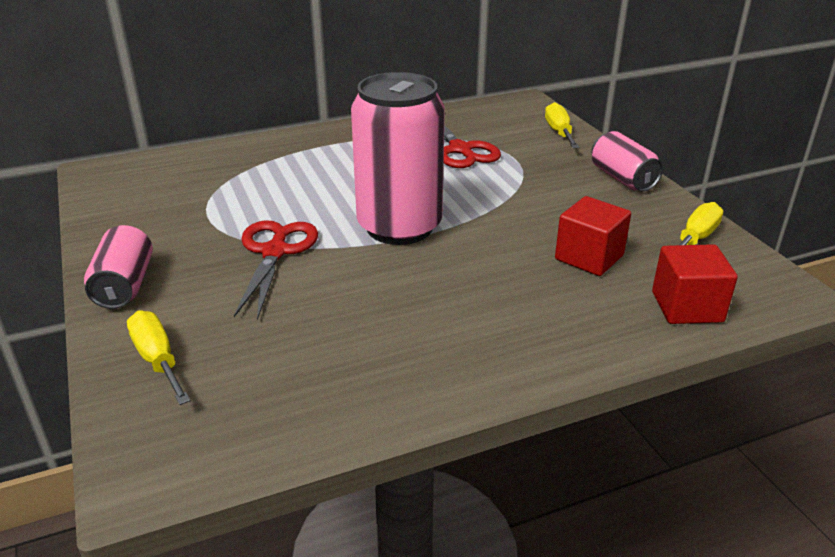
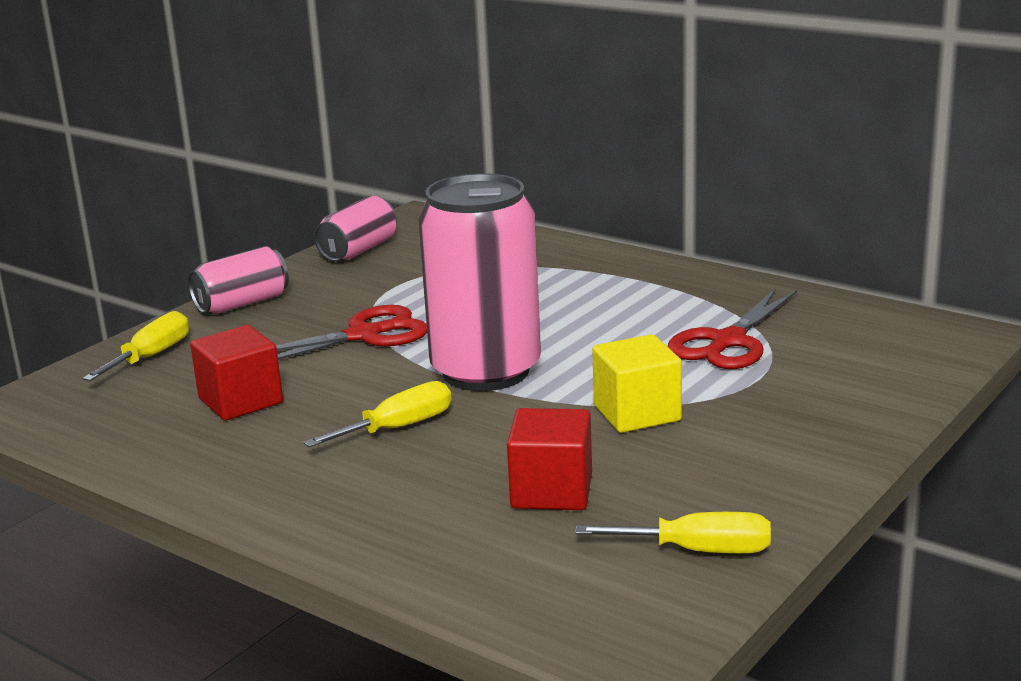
camera: 60 degrees right, 10 degrees down
(518, 202) = (637, 413): none -> yellow cube
(559, 132) = (891, 382): yellow screwdriver -> yellow screwdriver (398, 428)
(622, 179) = (810, 460): pink can -> pink can (358, 250)
(687, 307) = (504, 581): red cube -> red cube (240, 401)

